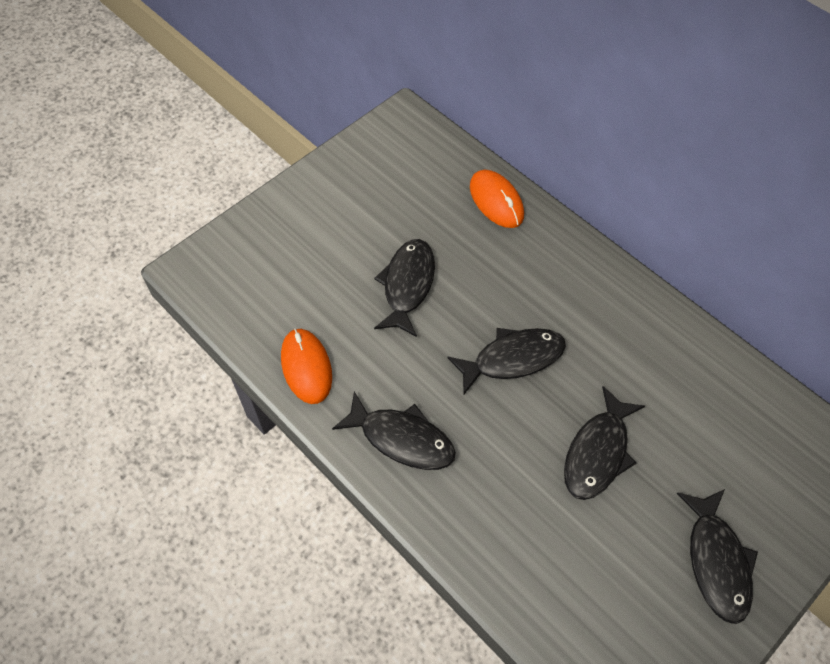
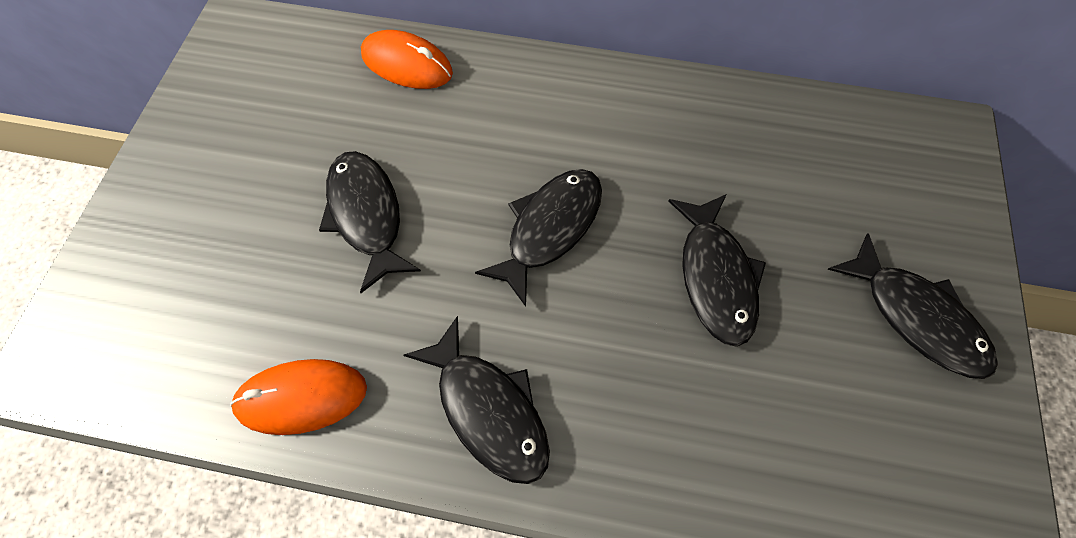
camera: 35 degrees left, 5 degrees up
(306, 367) = (301, 397): orange mouse -> orange mouse turned 45 degrees counterclockwise
(402, 439) = (488, 410): black fish -> black fish turned 60 degrees clockwise

